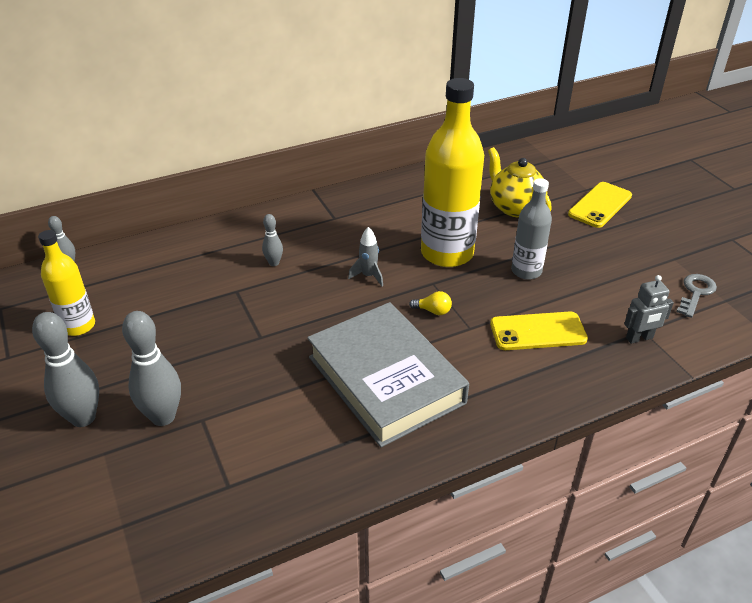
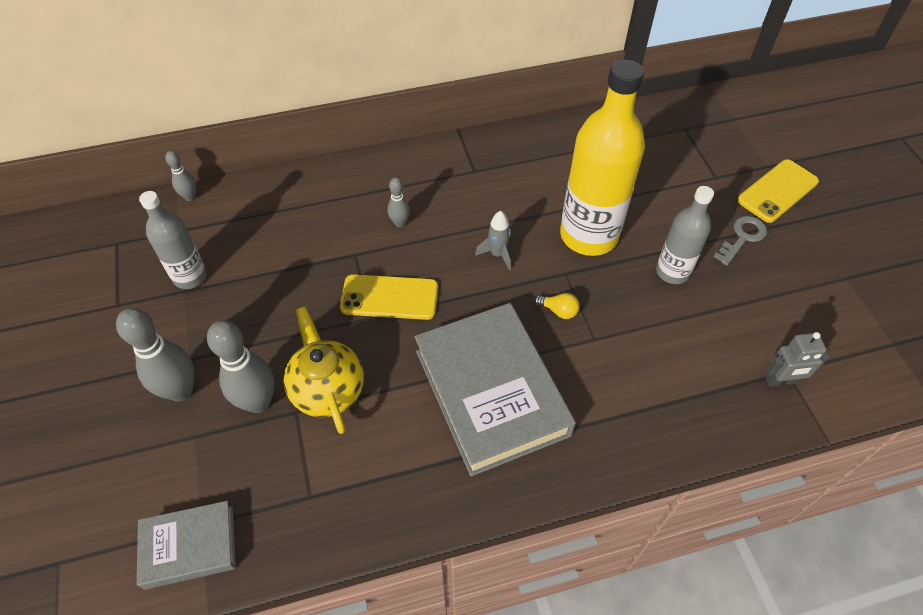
camera: 10 degrees right, 15 degrees up
(78, 326) = (190, 276): yellow bottle -> grey bottle
(113, 546) = (189, 547): none -> grey book
(514, 207) = (678, 182): yellow teapot -> yellow teapot (327, 390)
(538, 331) = (668, 355): yellow phone -> yellow phone (389, 297)
(696, 293) = (861, 329): grey key -> grey key (742, 237)

